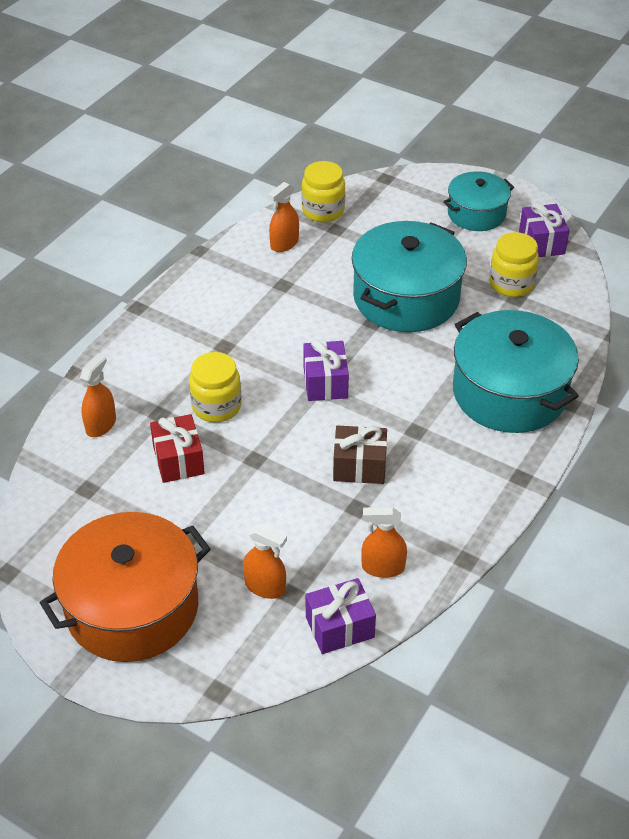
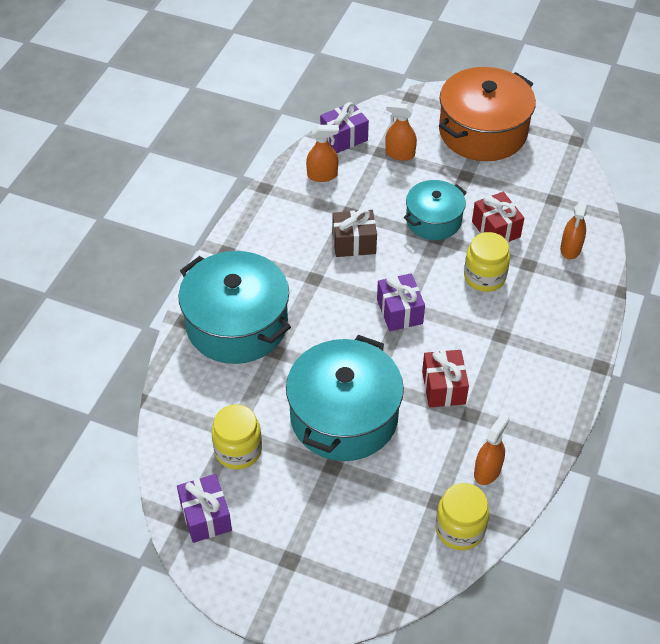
camera: 170 degrees right, 5 degrees up
(301, 309) = (443, 387): none -> red gift
(476, 213) = (282, 553): turquoise pot -> turquoise pot (433, 220)

